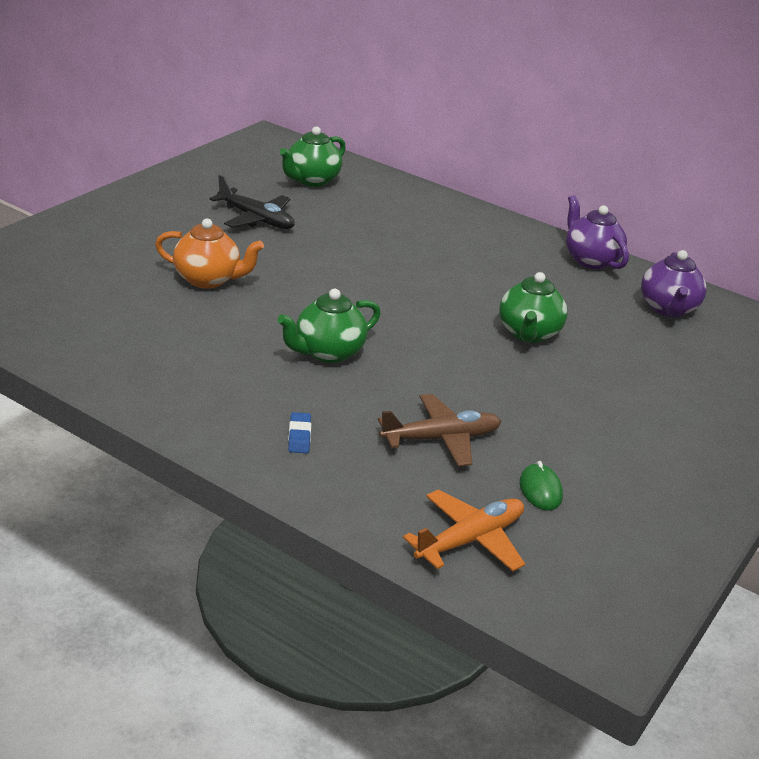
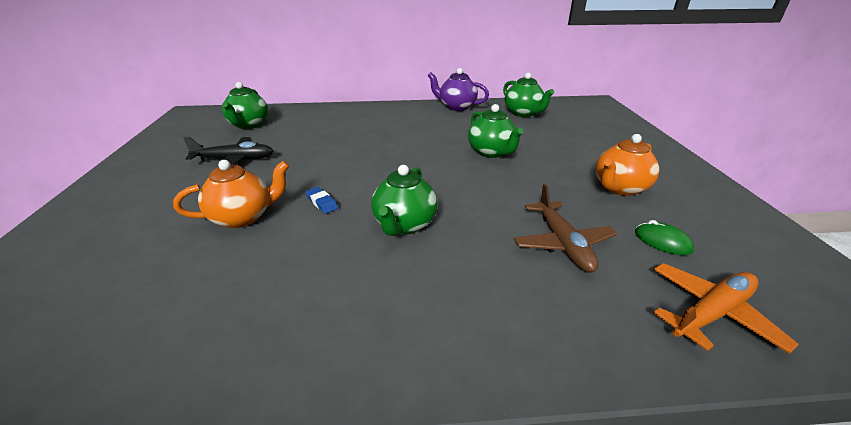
camera: 35 degrees left, 0 degrees up
(299, 436) = (483, 309): blue eraser -> blue eraser (322, 202)
(441, 439) = (562, 243): brown plane -> brown plane turned 135 degrees clockwise
(470, 540) = (711, 313): orange plane -> orange plane turned 45 degrees clockwise
(601, 437) = (619, 188): none -> orange teapot
(668, 309) = (523, 113): purple teapot -> green teapot

